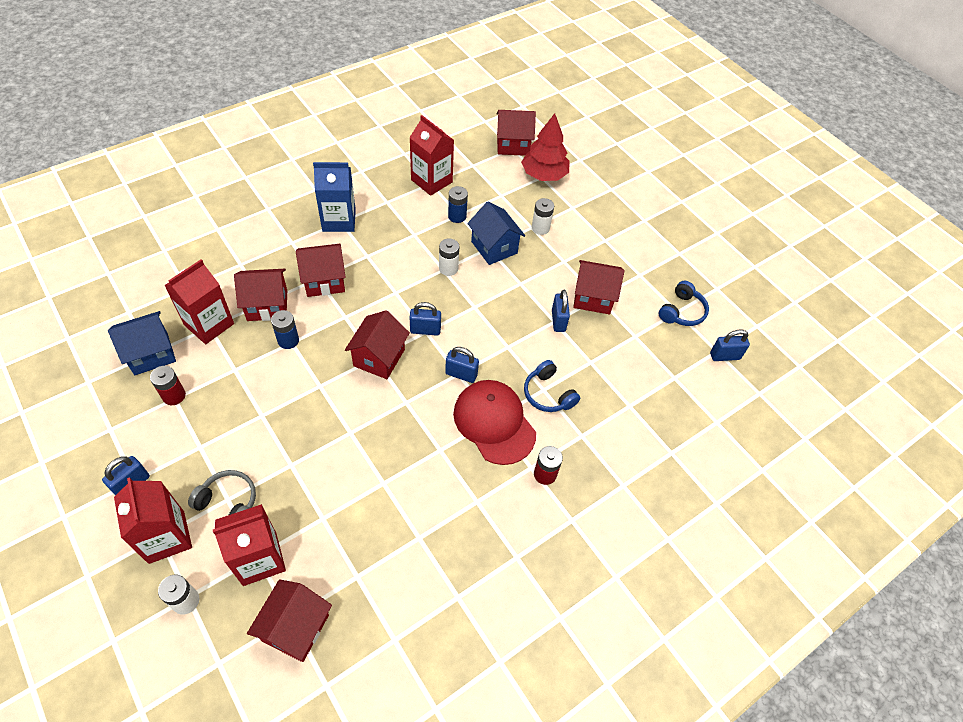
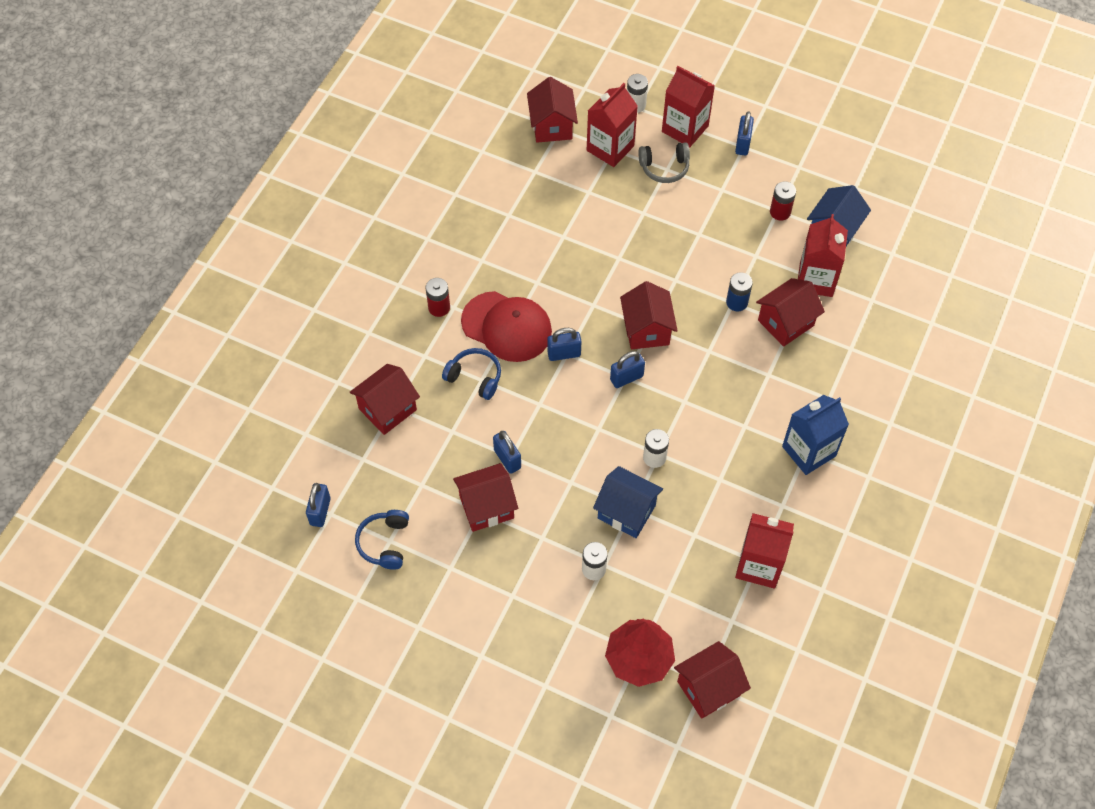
camera: 155 degrees right, 5 degrees up
(324, 281) = (759, 375): red house -> red house (387, 409)
(457, 216) = (694, 530): blue battery -> none
(724, 356) = (320, 511): blue padlock -> blue padlock turned 45 degrees counterclockwise

